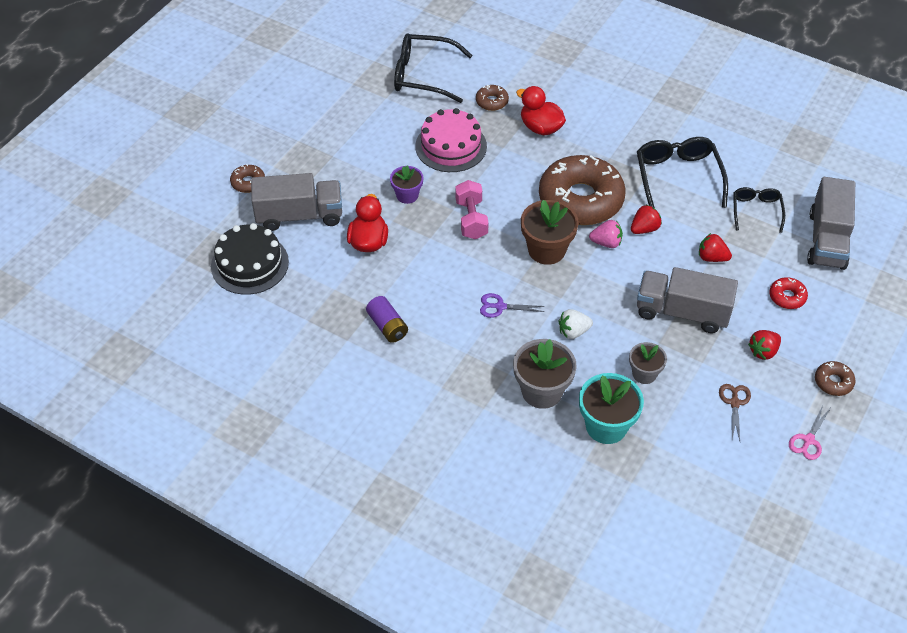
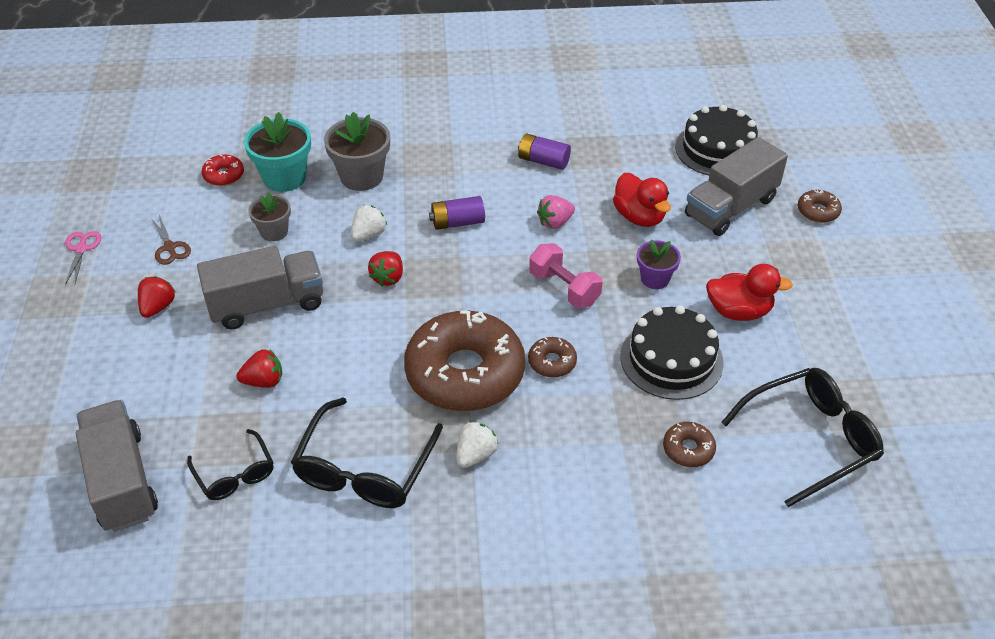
camera: 145 degrees right, 5 degrees down
(451, 146) = (671, 359): pink cake -> black cake
(500, 307) = (457, 222): purple scissors -> purple battery
(540, 128) = (593, 445): red duck -> red duck (738, 311)
(546, 250) = (457, 297): brown flower pot -> none
(606, 243) = (398, 337): pink strawberry -> pink strawberry (555, 222)
(610, 154) = (475, 455): none -> white strawberry
(644, 229) = (365, 376): red strawberry -> red strawberry (388, 278)
(678, 178) = (365, 468): black glasses -> black glasses turned 60 degrees clockwise
(787, 297) = (151, 378): red donut -> red donut (224, 175)
(833, 382) = (68, 312): brown donut -> brown donut (552, 362)

